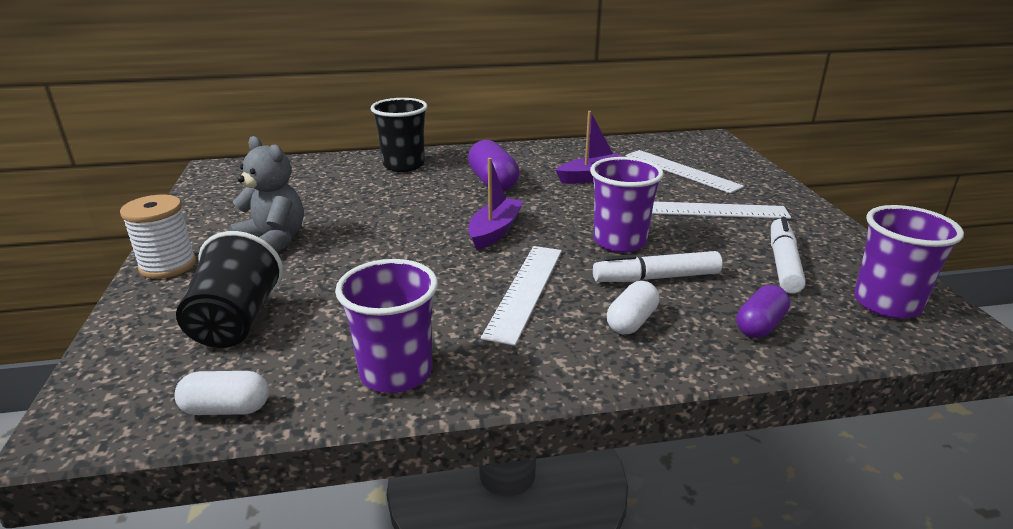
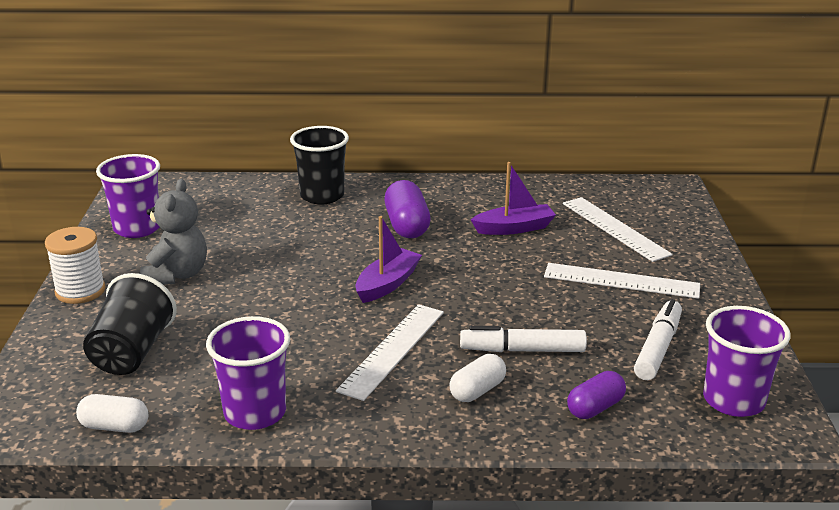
camera: 10 degrees right, 0 degrees up
(273, 241) = (176, 275): grey teddy bear -> grey teddy bear turned 45 degrees clockwise
(619, 241) = (506, 307): purple cup -> purple cup (137, 228)

